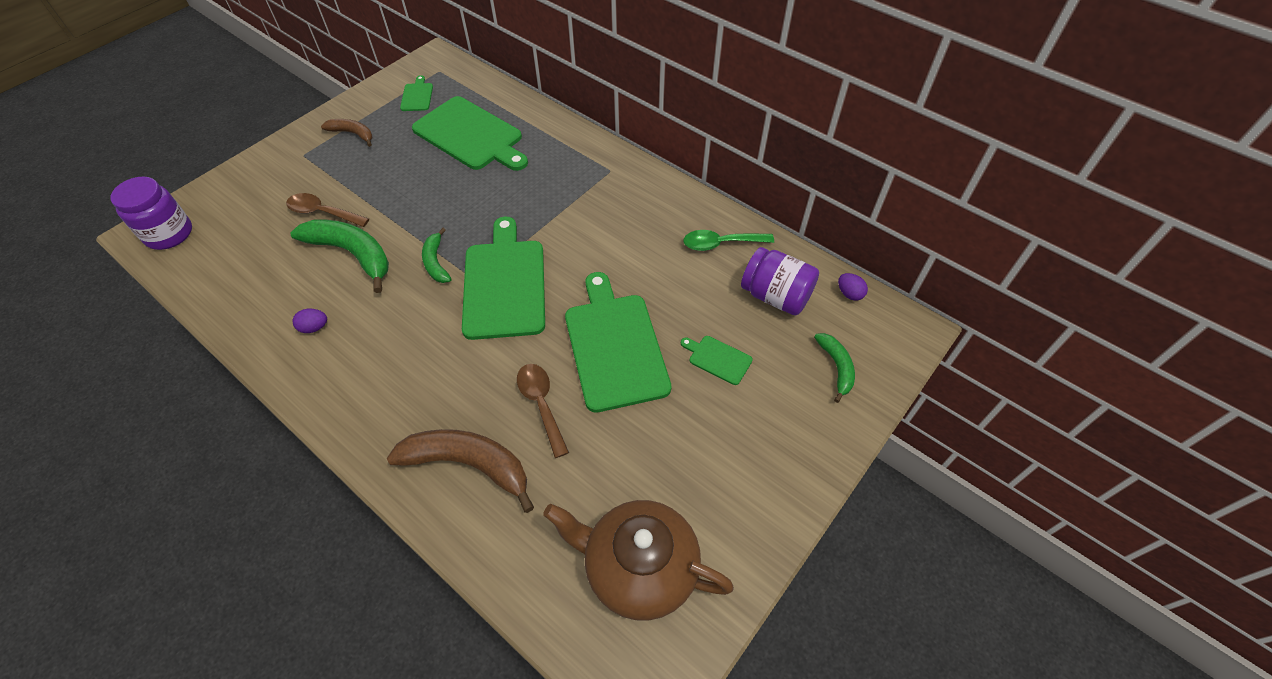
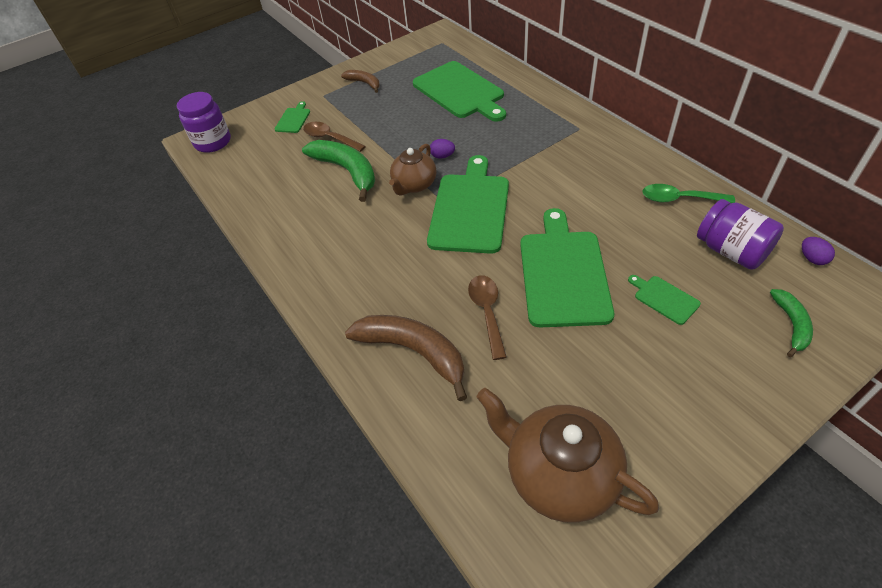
camera: 20 degrees right, 5 degrees down
(314, 327) = (306, 223): purple egg -> purple egg (442, 156)
(417, 96) = (421, 59): green cutting board -> green cutting board (293, 119)
(436, 262) = (414, 185): green banana -> brown teapot

